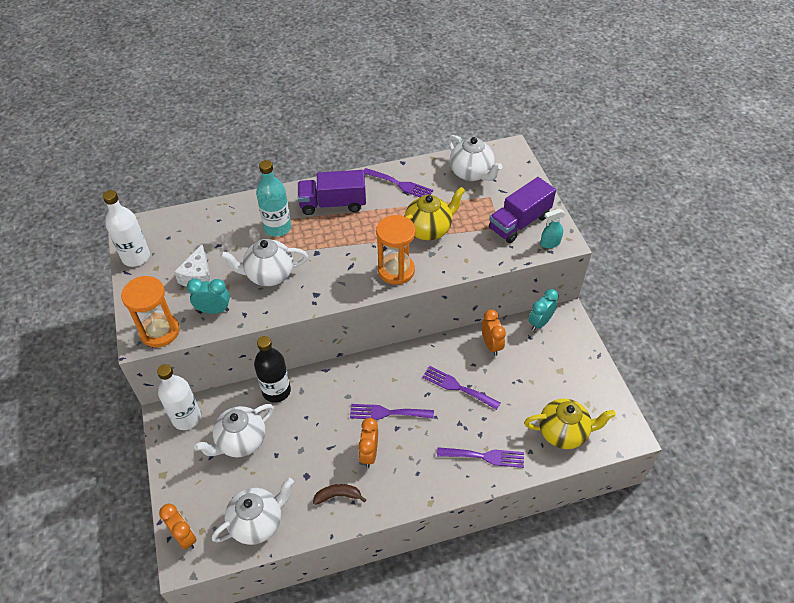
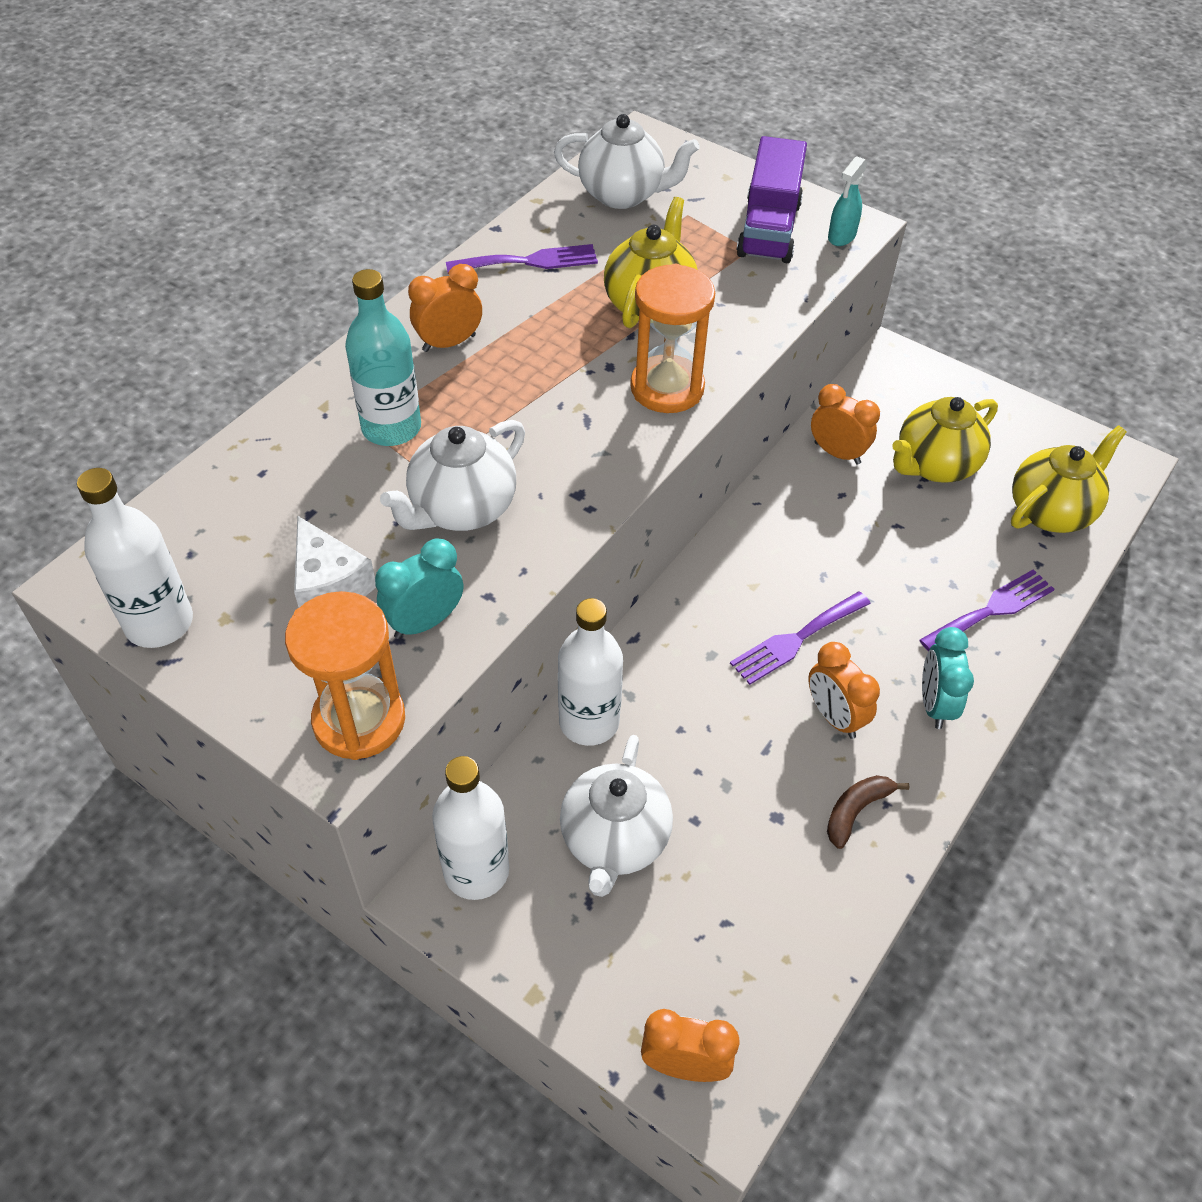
camera: 40 degrees left, 0 degrees up
(258, 522) = (779, 945): white teapot -> none
(276, 391) = (589, 722): black bottle -> white bottle
(333, 204) = (449, 343): purple truck -> orange clock
(457, 387) = (854, 539): purple fork -> none
(530, 377) = (934, 466): none -> yellow teapot
(540, 322) = (868, 385): turquoise clock -> turquoise clock (934, 704)

